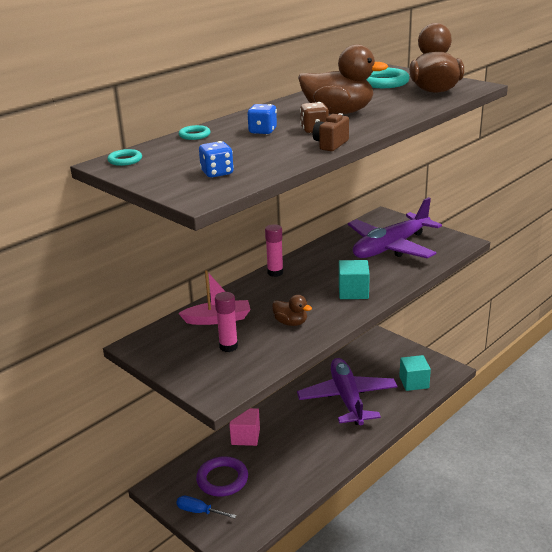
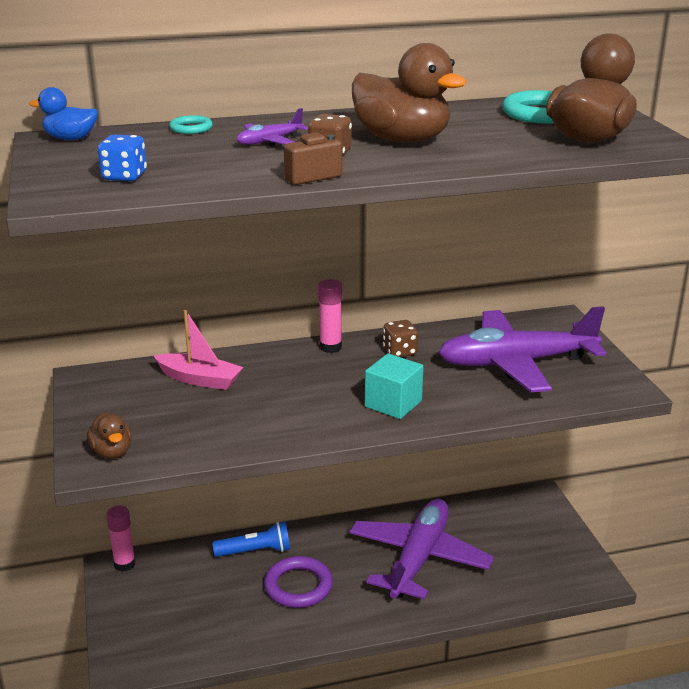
camera: 30 degrees right, 0 degrees up
(125, 160) = (70, 139): turquoise ring -> blue duck
(199, 511) = (126, 614): blue screwdriver -> none
(222, 479) = (183, 589): purple ring -> purple ring (298, 586)
(228, 346) = (171, 415): pink glue stick -> pink glue stick (124, 564)
(245, 436) = (255, 551): pink cube -> blue flashlight
(262, 131) = (269, 141): blue dice -> purple plane
(291, 323) = (271, 414): brown duck -> brown duck (112, 452)
(319, 262) = (400, 352): none -> brown dice
(414, 382) = (527, 574): turquoise cube -> none

